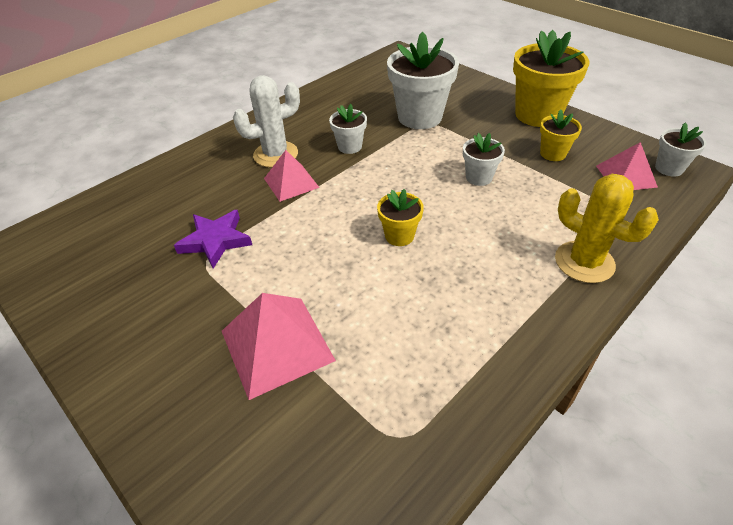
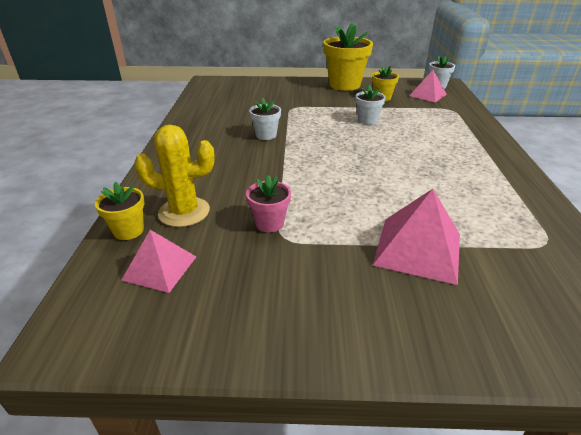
camera: 45 degrees left, 10 degrees down
(216, 241) = (269, 223): purple star -> pink flower pot
(275, 154) = (220, 159): white cactus -> none
(291, 182) = (262, 168): pink pyramid -> pink pyramid (160, 268)
(399, 236) = (378, 162): yellow flower pot -> yellow flower pot (128, 230)
(419, 117) = (282, 106): white flower pot -> none
(584, 262) = (474, 132): yellow cactus -> yellow cactus (184, 212)

